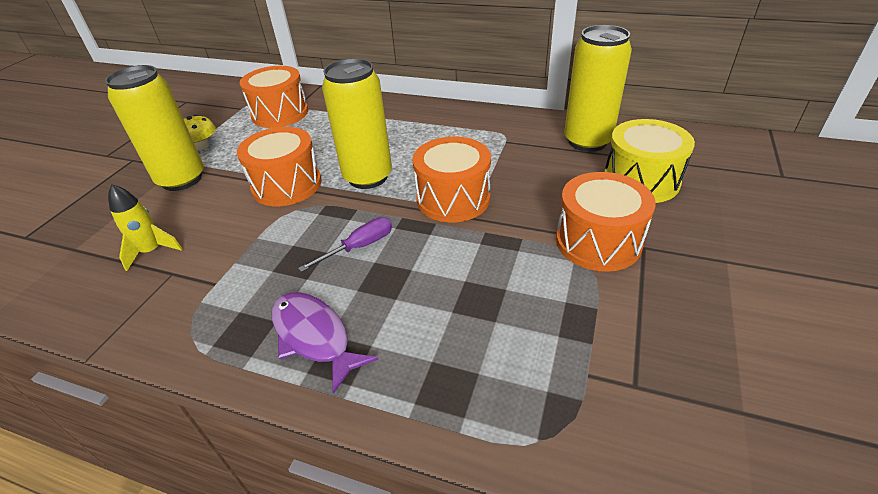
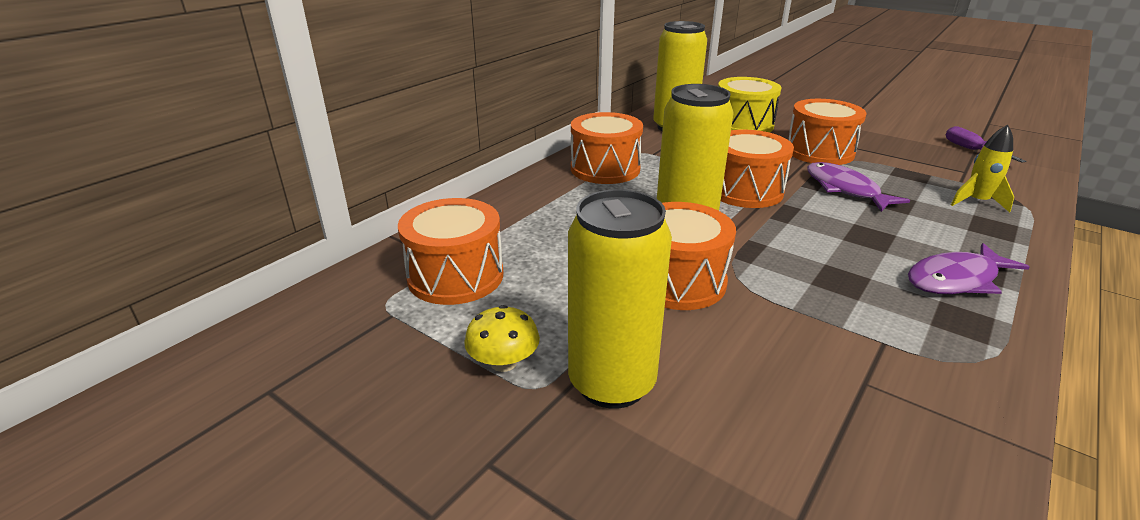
camera: 75 degrees left, 10 degrees down
(152, 251) = (814, 406): yellow rocket -> yellow rocket (976, 202)
(359, 247) = (817, 244): purple screwdriver -> purple screwdriver (972, 150)
(457, 126) = (605, 169): none -> orange drum
(494, 263) = (845, 189): none -> purple fish

